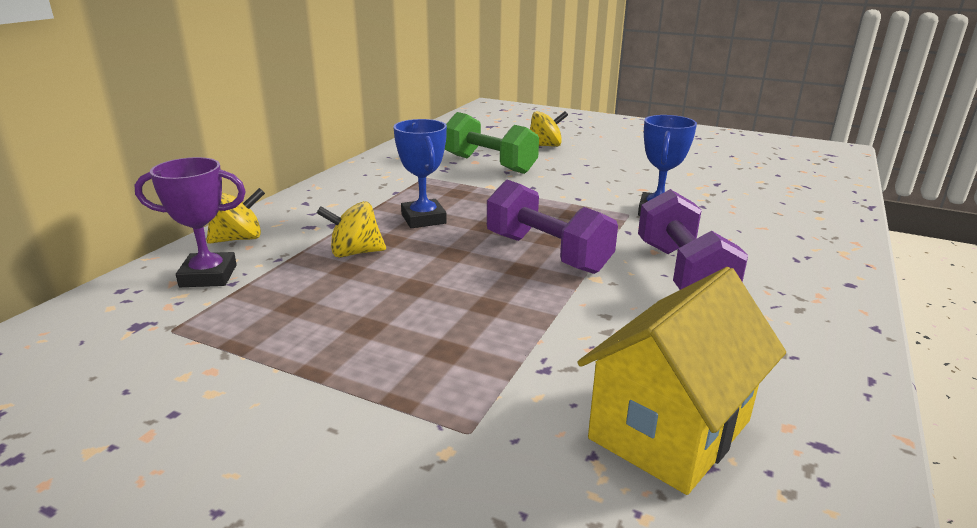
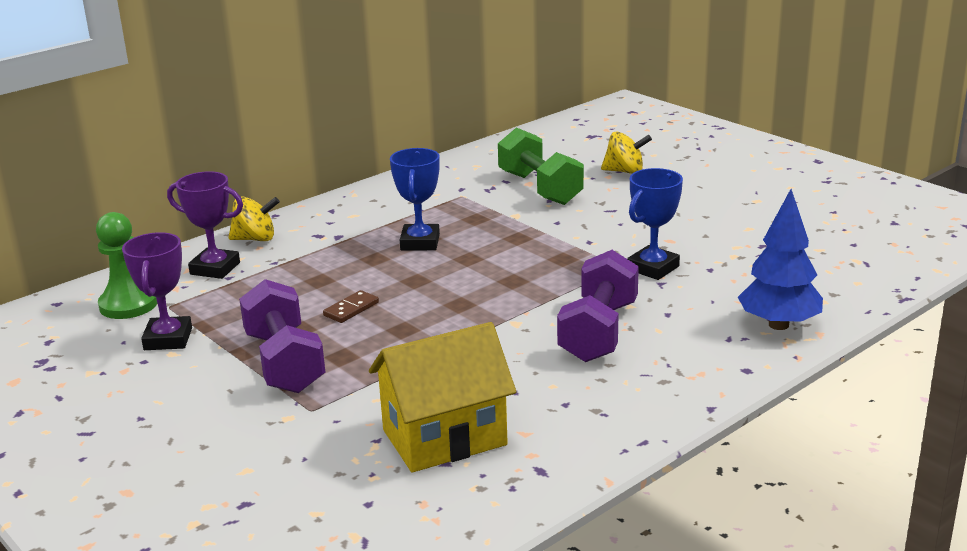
camera: 25 degrees right, 0 degrees up
(109, 338) = (128, 304): none -> green pawn
(194, 374) = (168, 339): none -> purple trophy
(355, 253) = (336, 266): yellow spinning top -> none
(410, 294) = (351, 309): none -> brown domino
(547, 253) = (496, 293): purple dumbbell -> purple dumbbell (284, 362)
(817, 241) = (778, 325): none -> blue tree

